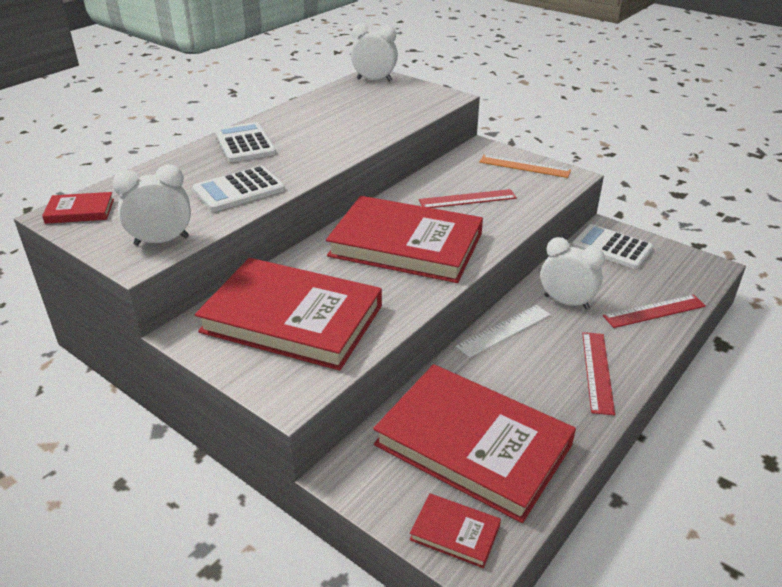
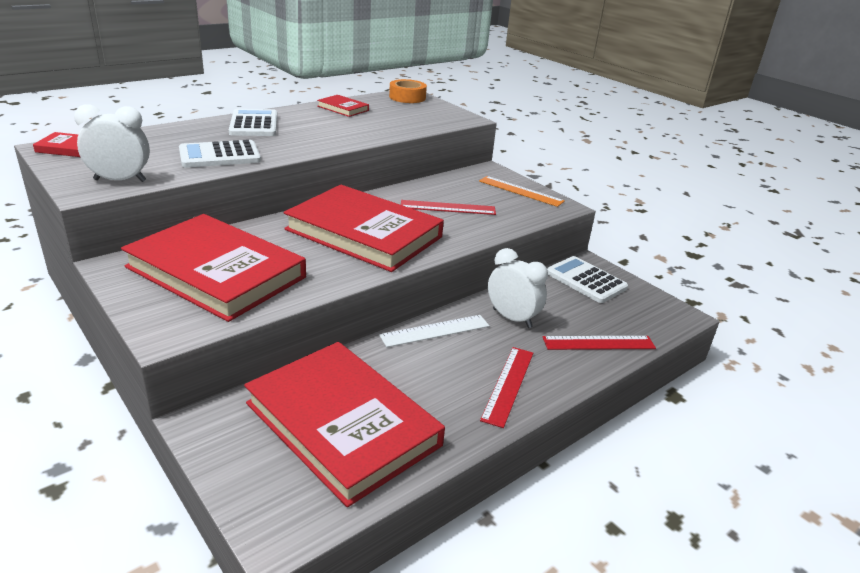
camera: 10 degrees right, 5 degrees down
(374, 80) = (407, 97): white clock -> orange tape
(455, 532) = (274, 500): red book -> red book (343, 108)

